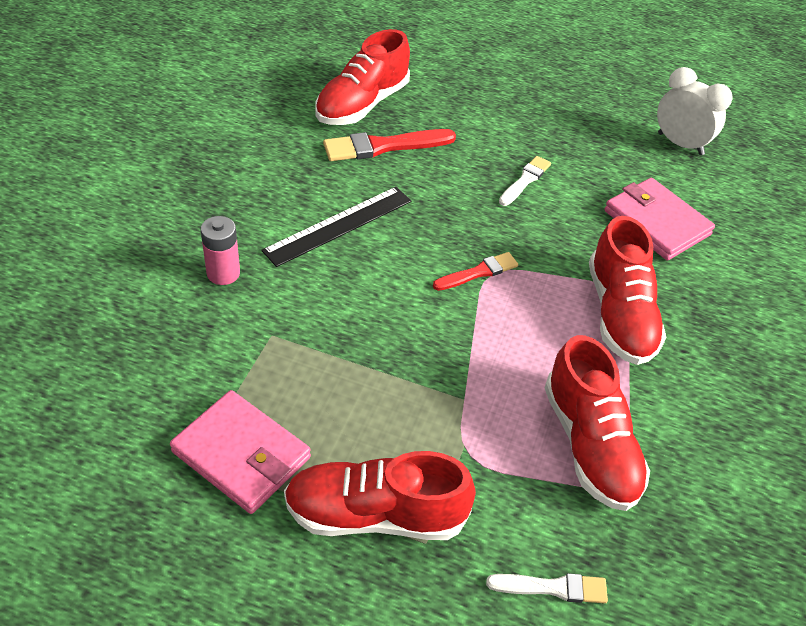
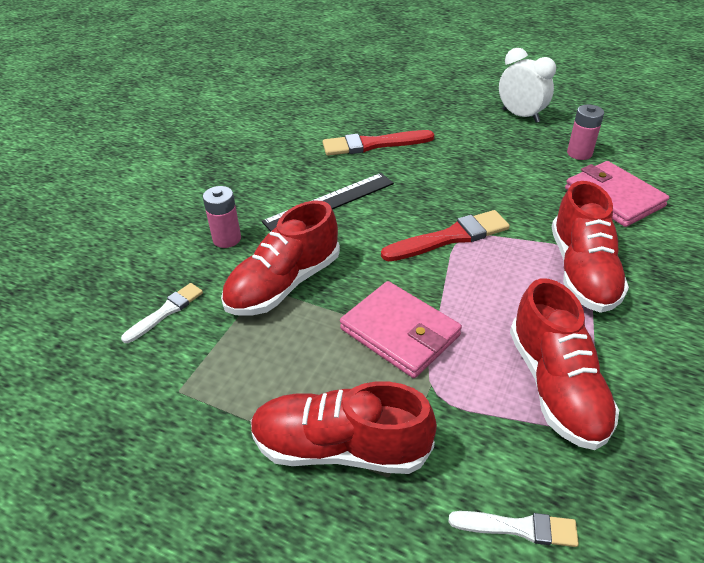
camera: 10 degrees right, 5 degrees down
(241, 454) = (220, 389): pink wallet -> pink wallet (400, 332)
(362, 104) = (357, 116): red shoe -> red shoe (284, 284)
(478, 272) = (450, 237): red brush -> red brush, size x1.64
(525, 180) = (493, 167): white brush -> white brush (166, 311)
(621, 164) = (579, 153): none -> pink battery
(680, 144) = (632, 138): white clock -> white clock (520, 116)

